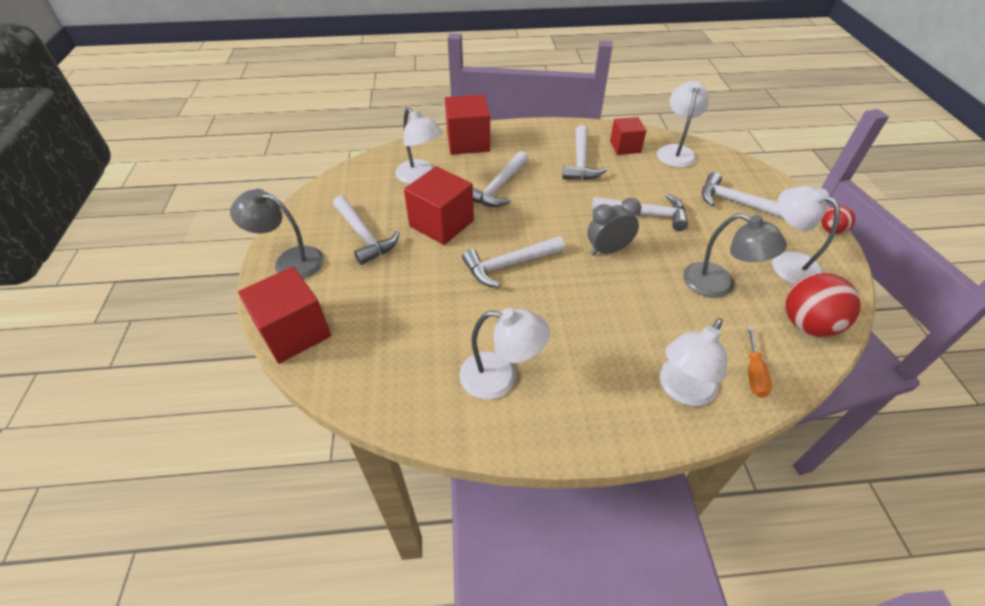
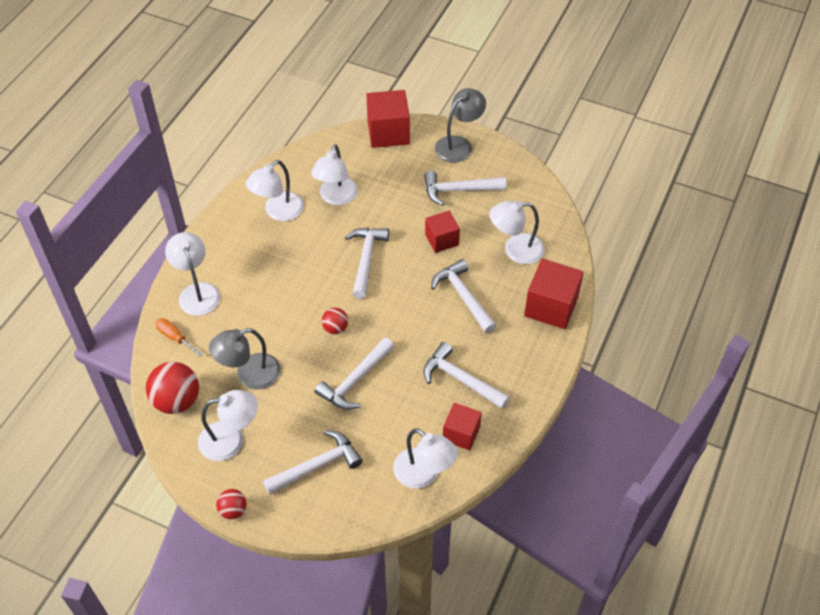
camera: 120 degrees right, 5 degrees up
(438, 331) = (336, 197): none -> white lamp
(441, 223) = (442, 240): red cube -> red cube, size x0.63
(608, 250) = (335, 328): grey clock -> red ball

